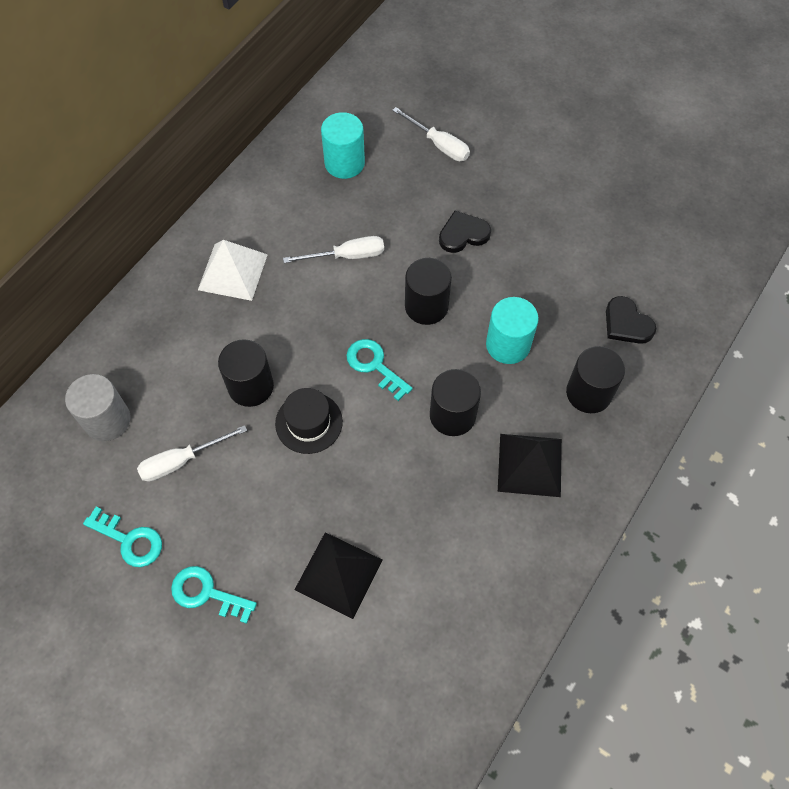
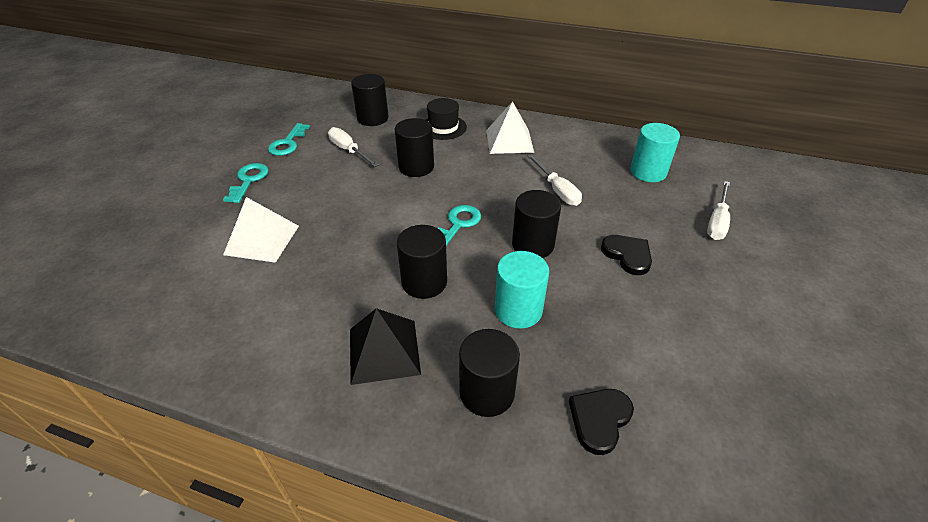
camera: 75 degrees right, 20 degrees down
(107, 420) = (373, 118): grey cylinder -> black cylinder
(309, 422) = (393, 199): black hat -> black hat (443, 127)
(339, 574) = (262, 240): black pyramid -> white pyramid

